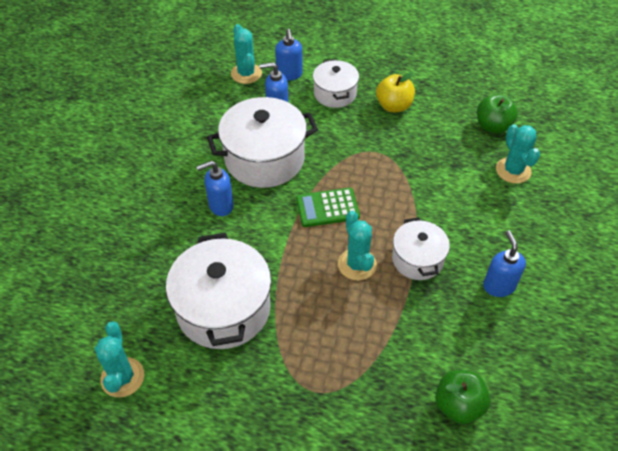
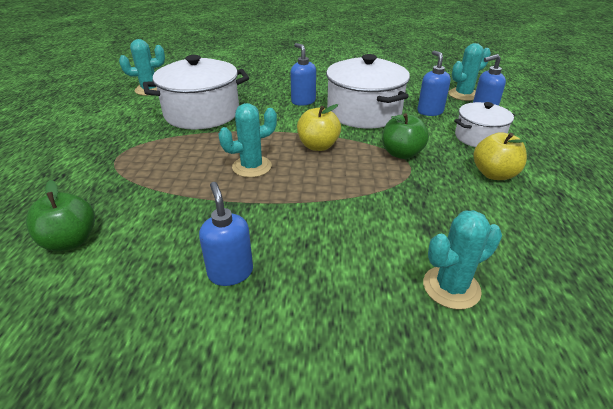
camera: 80 degrees right, 15 degrees down
(327, 208) = (318, 146): green calculator -> yellow apple
(417, 259) = (264, 204): white pot -> none
(492, 126) = (531, 263): green apple -> green apple (401, 153)
(498, 286) = (230, 272): blue soap dispenser -> blue soap dispenser turned 90 degrees counterclockwise

